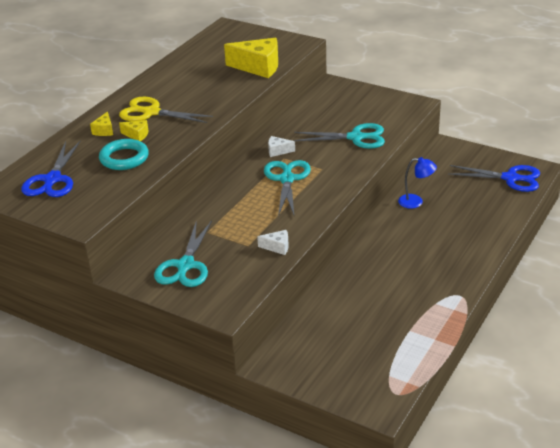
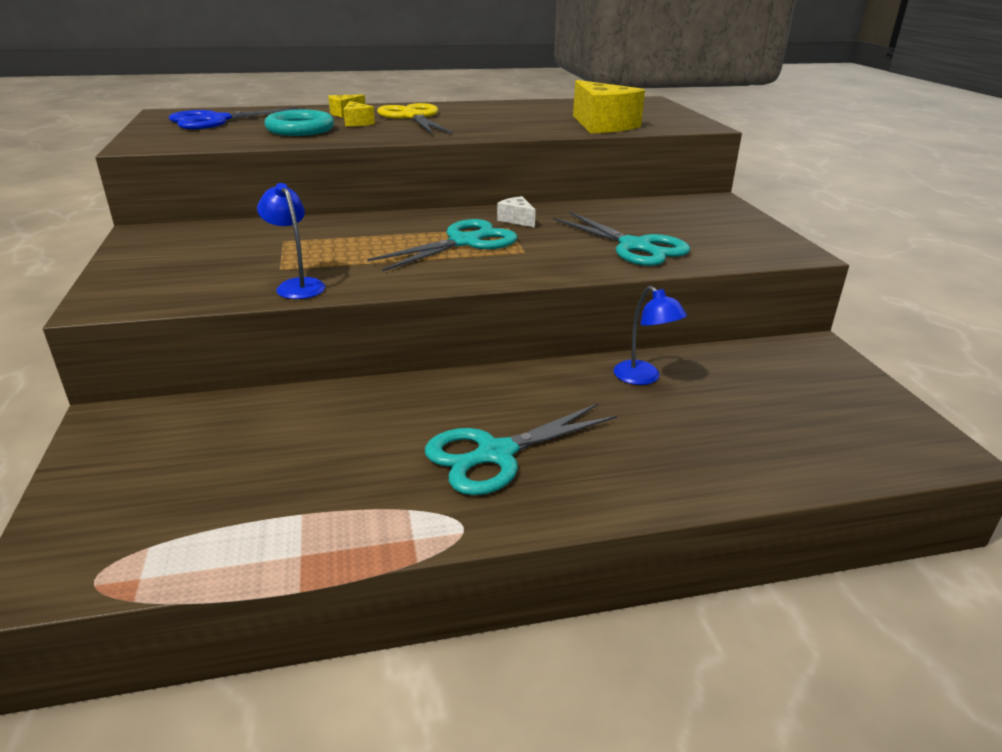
camera: 45 degrees right, 5 degrees down
(185, 265) = (193, 252): turquoise scissors -> turquoise scissors (496, 454)
(277, 247) = (297, 285): white cheese -> blue lamp
(510, 178) = (862, 435): blue scissors -> none

